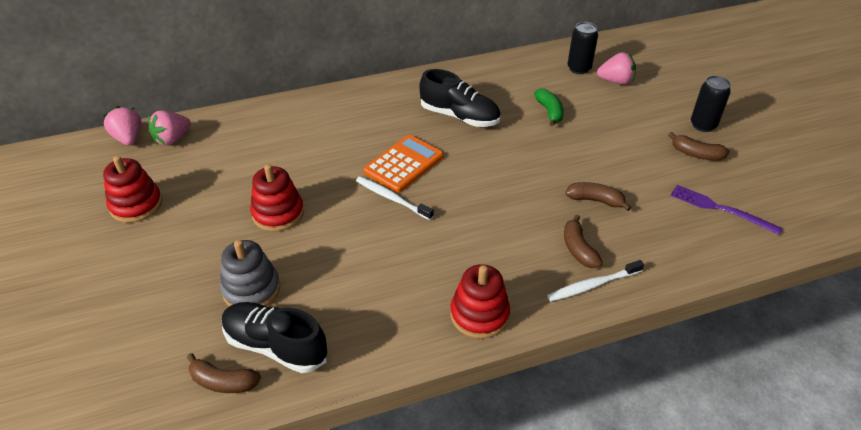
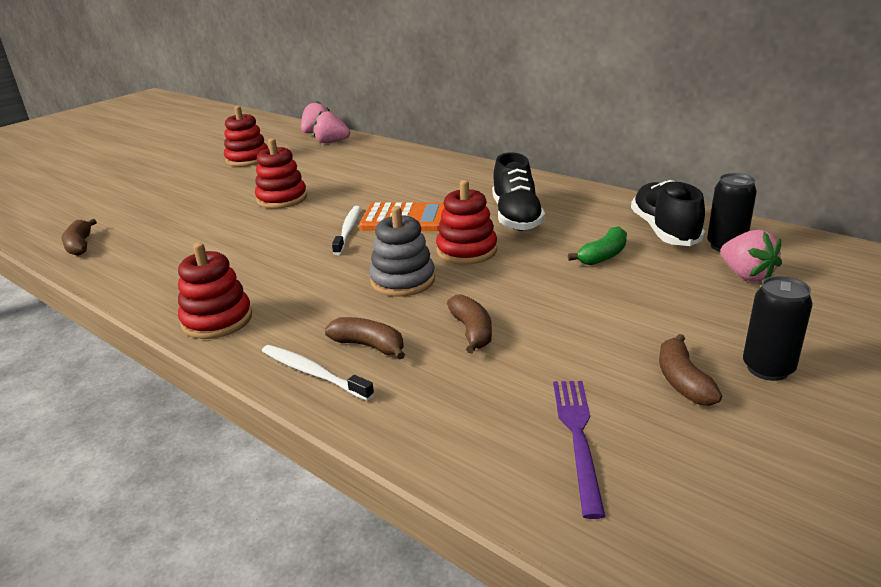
camera: 60 degrees right, 15 degrees down
(251, 289) = (185, 220): grey stacking toy -> grey stacking toy (402, 280)
(275, 346) = (126, 249): black shoe -> black shoe (664, 231)
(488, 158) = (466, 251): none -> red stacking toy
(578, 249) = (369, 346): brown banana -> brown banana turned 75 degrees clockwise

